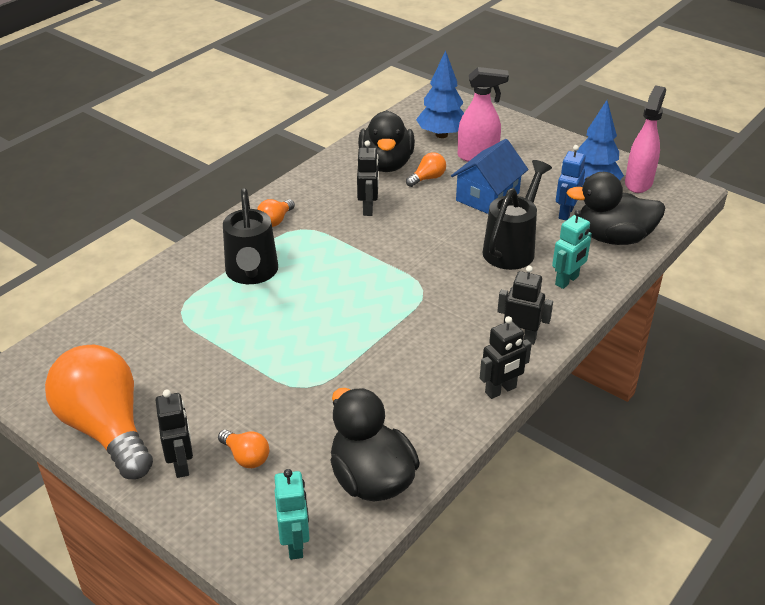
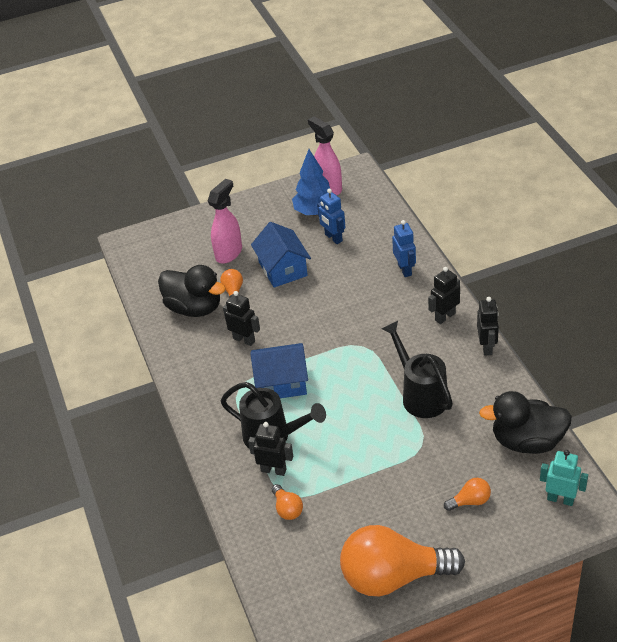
camera: 55 degrees left, 5 degrees up
(181, 464) = (456, 540): black robot -> black robot (274, 470)
(275, 221) = (216, 400): orange light bulb -> orange light bulb (287, 509)
(328, 253) = (281, 383): none -> blue house
(441, 135) = (182, 261): blue tree -> none
(512, 248) = (351, 281): black watering can -> black watering can (421, 395)
(567, 281) = (405, 269): turquoise robot -> blue robot
(613, 238) = (377, 228): black duck -> none

